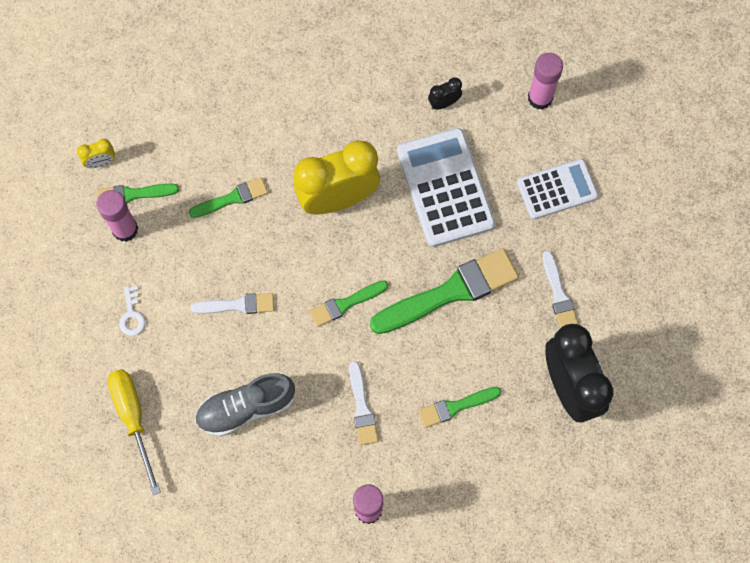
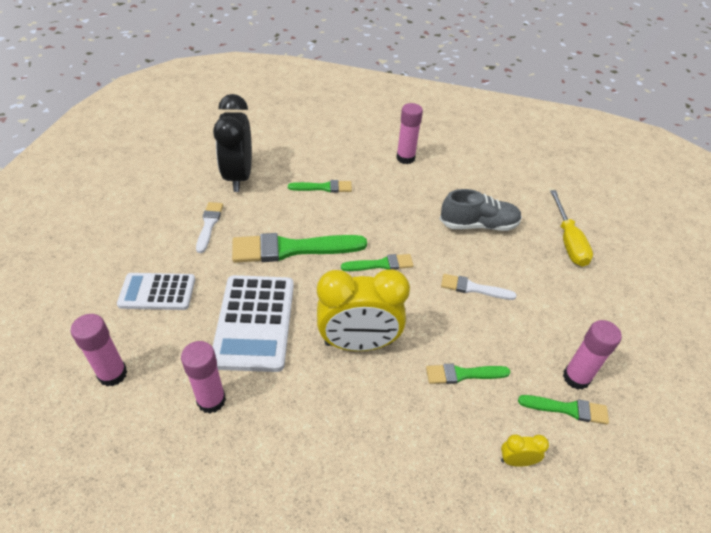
camera: 165 degrees left, 25 degrees down
(101, 162) = (605, 455): yellow clock -> yellow clock (516, 461)
(132, 315) = (569, 306): white key -> none
(362, 407) = (391, 204): white brush -> none
(444, 103) = (211, 400): black clock -> pink glue stick

